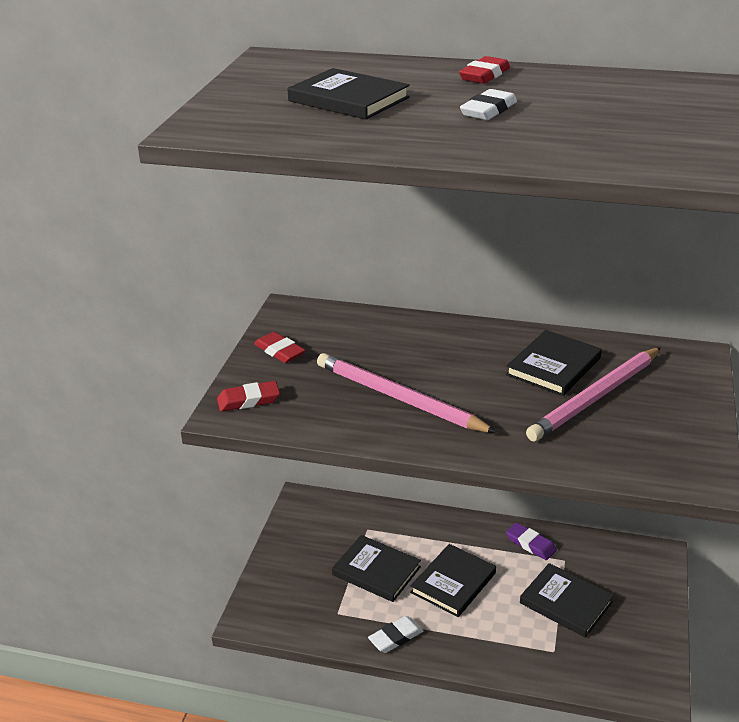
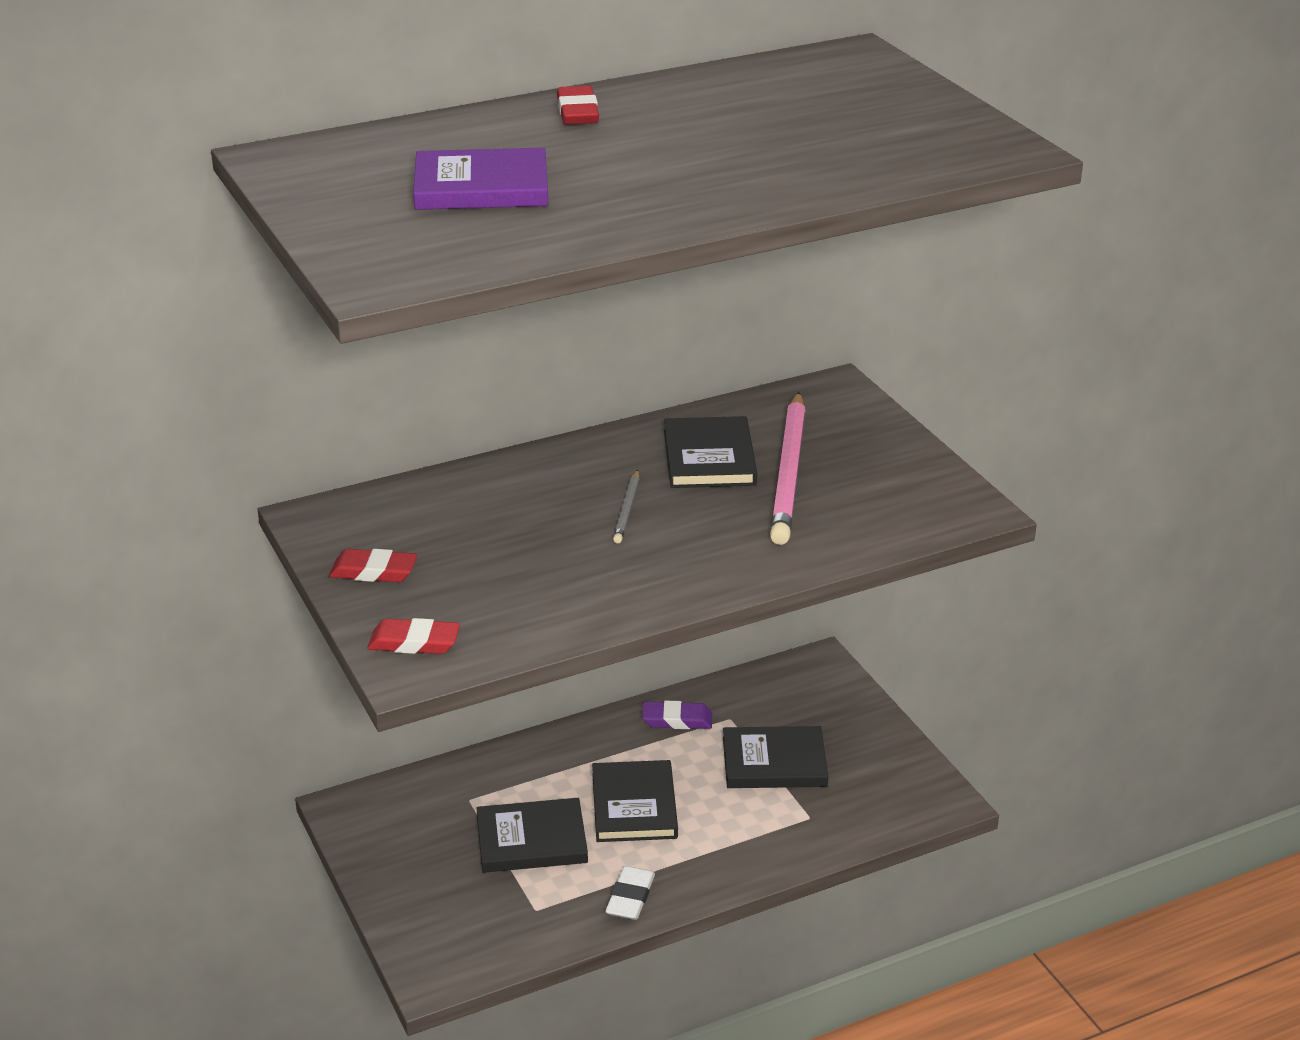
camera: 40 degrees left, 0 degrees up
(248, 400) = (414, 642): red eraser -> red eraser turned 60 degrees clockwise
(349, 99) = (481, 186): black book -> purple book
(399, 398) = (588, 563): pink pencil -> none
(462, 377) = (627, 509): none -> grey pencil
(488, 110) = (656, 155): white eraser -> none

